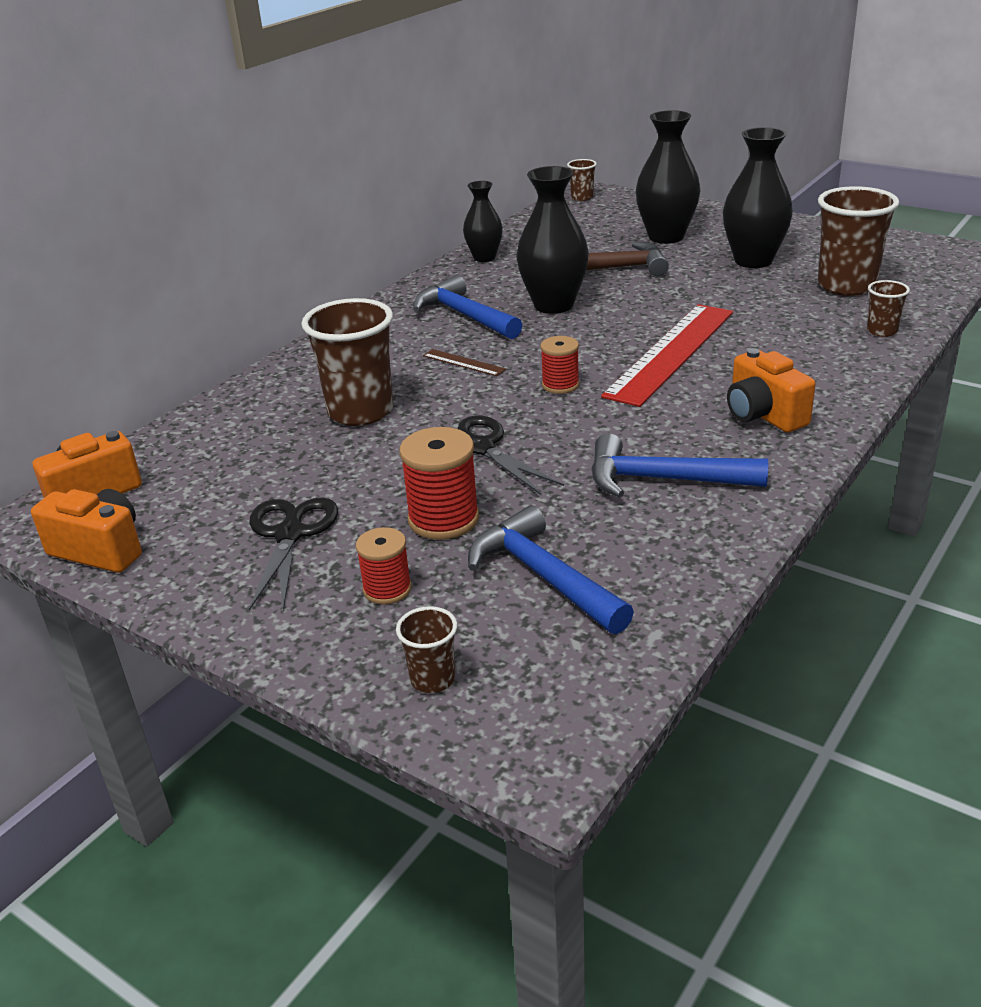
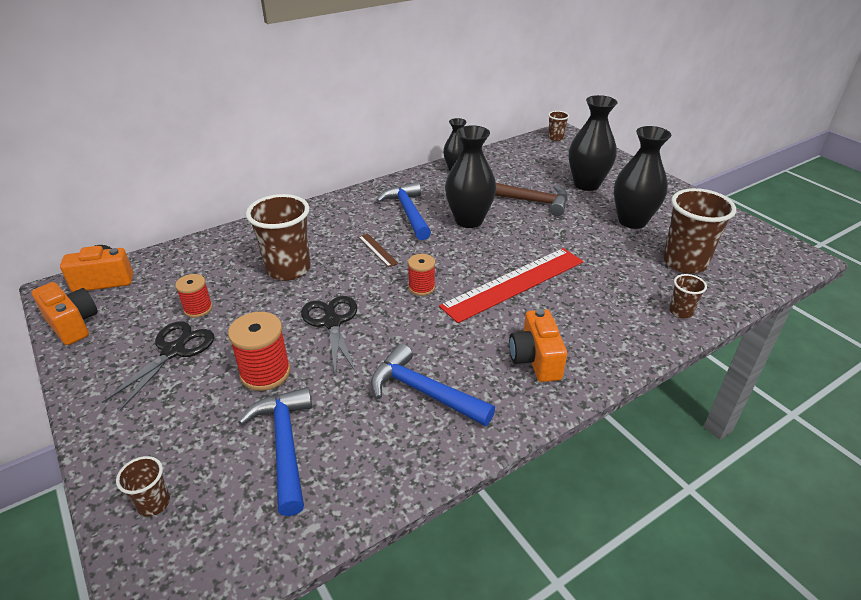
camera: 20 degrees right, 5 degrees up
(387, 589) = (189, 417): red spool -> red spool (198, 309)

